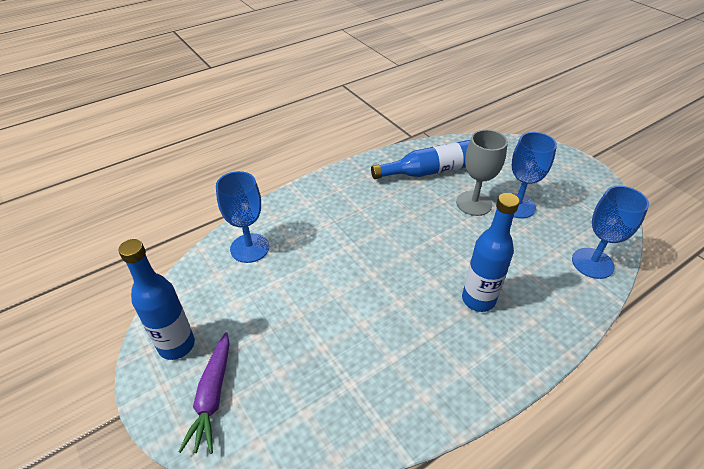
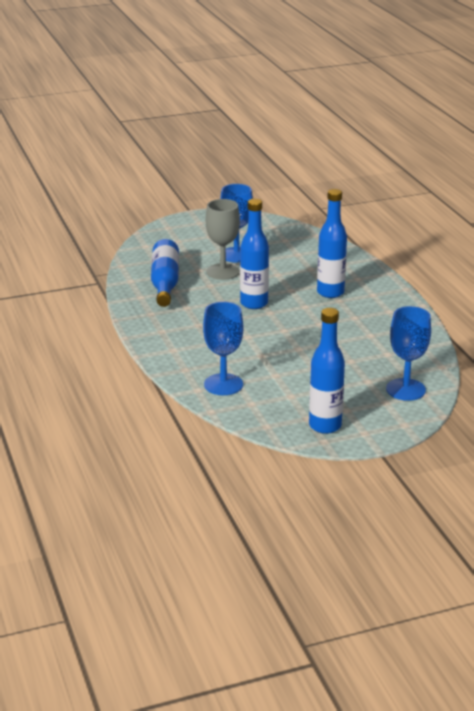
camera: 75 degrees left, 15 degrees down
(212, 397) = (380, 411): purple carrot -> none
(418, 239) = (254, 303): none -> blue bottle
(592, 263) = (314, 243): blue goblet -> blue goblet (405, 389)

